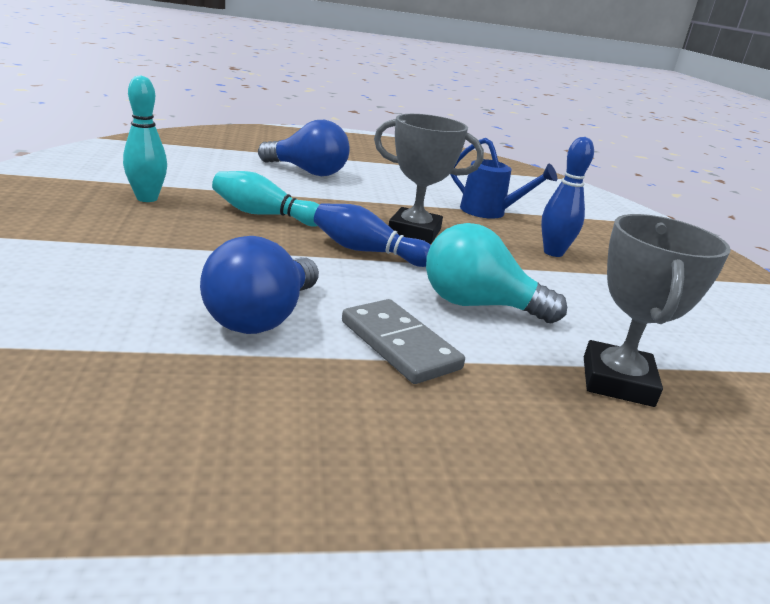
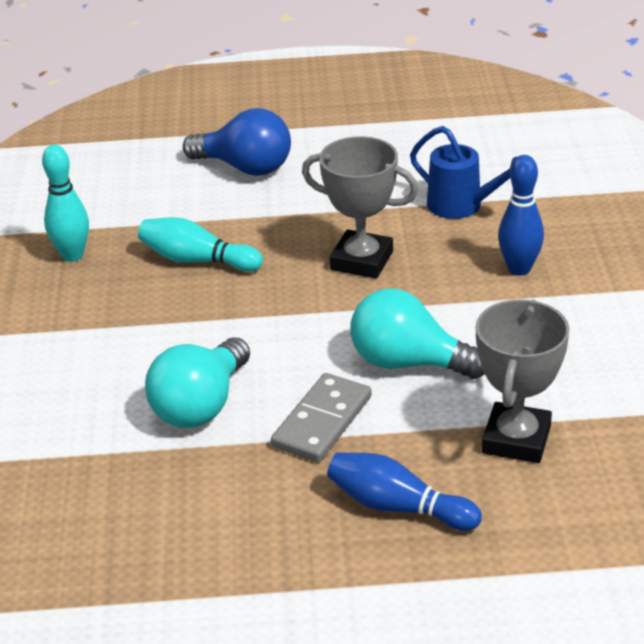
camera: 10 degrees right, 10 degrees up
(261, 317) = (201, 405): blue light bulb -> turquoise light bulb
(367, 251) = (305, 302): blue bowling pin -> blue bowling pin (398, 507)
(399, 345) = (322, 421): grey domino -> grey domino turned 60 degrees clockwise

